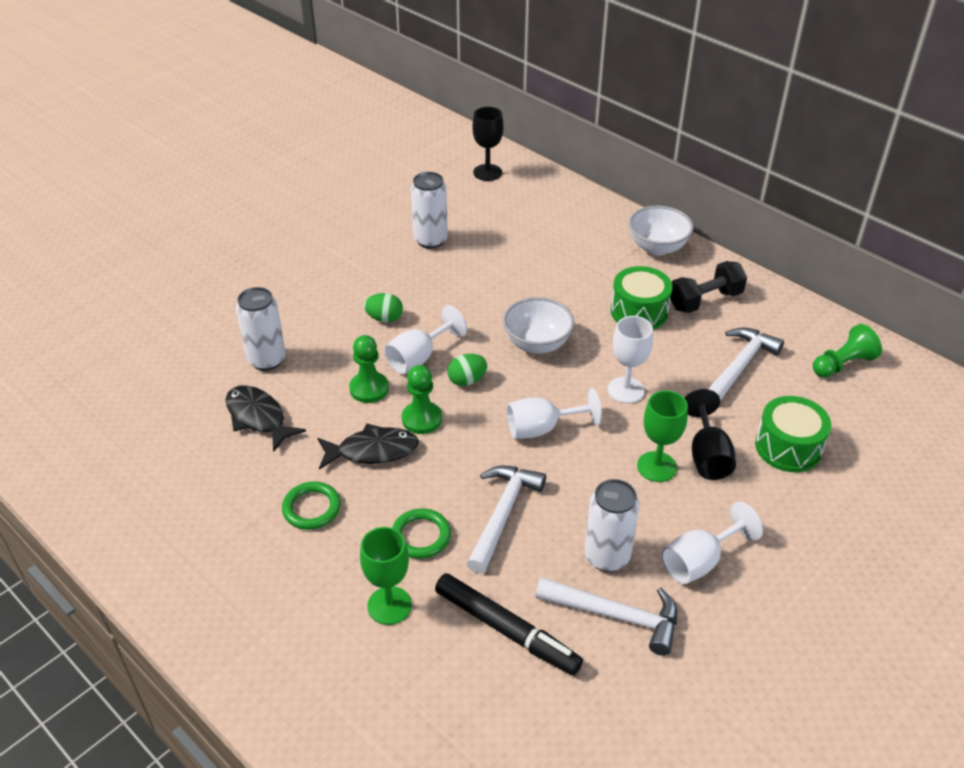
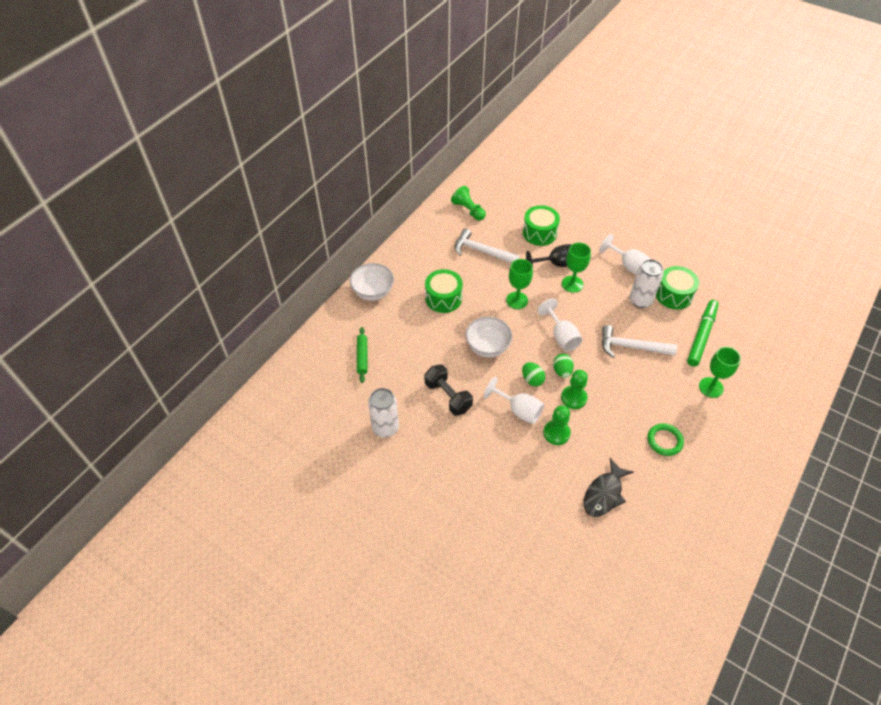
camera: 100 degrees left, 10 degrees up
(267, 360) = (548, 505): white can -> none
(372, 451) = (609, 419): black fish -> none
(384, 318) = (484, 439): green egg -> green egg (562, 371)
(421, 536) = (661, 382): green ring -> none
(487, 172) = (286, 404): black goblet -> none
(506, 630) = (701, 336): black marker -> green marker
(544, 230) = (362, 357): none -> green rolling pin
(615, 616) = (673, 295): white hammer -> green drum
(626, 390) = (517, 300): white goblet -> green goblet
(705, 300) = (425, 267): black dumbbell -> black dumbbell (448, 396)

